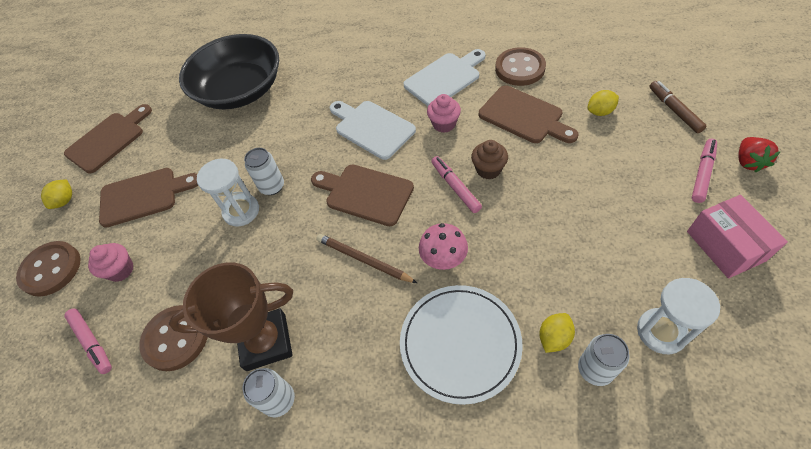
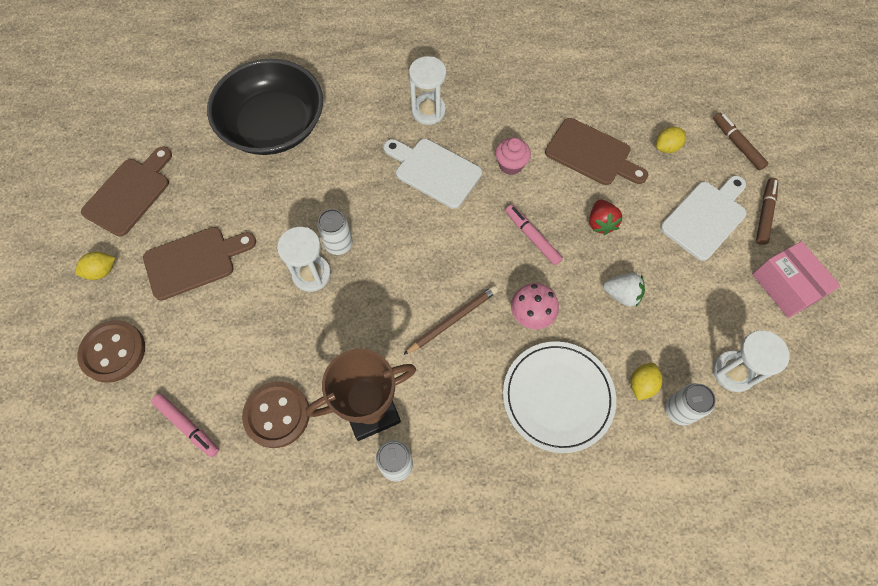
camera: 15 degrees left, 10 degrees up
(65, 201) = (101, 271): yellow lemon -> yellow lemon turned 60 degrees clockwise
(121, 270) = (195, 347): pink cupcake -> none
(364, 260) = (452, 320): brown pencil -> brown pencil turned 120 degrees clockwise
(365, 193) = (441, 248): brown cutting board -> none
(376, 80) = (428, 111): none -> white hourglass
(444, 78) = (503, 108): white cutting board -> white cutting board (705, 217)
(488, 169) = (563, 216): brown cupcake -> none
(520, 68) = (581, 96): brown button -> none
(541, 245) = (622, 295): none -> white strawberry
(702, 173) = (764, 214): pink marker -> brown marker
(748, 162) = (805, 200): red strawberry -> red strawberry (600, 223)

